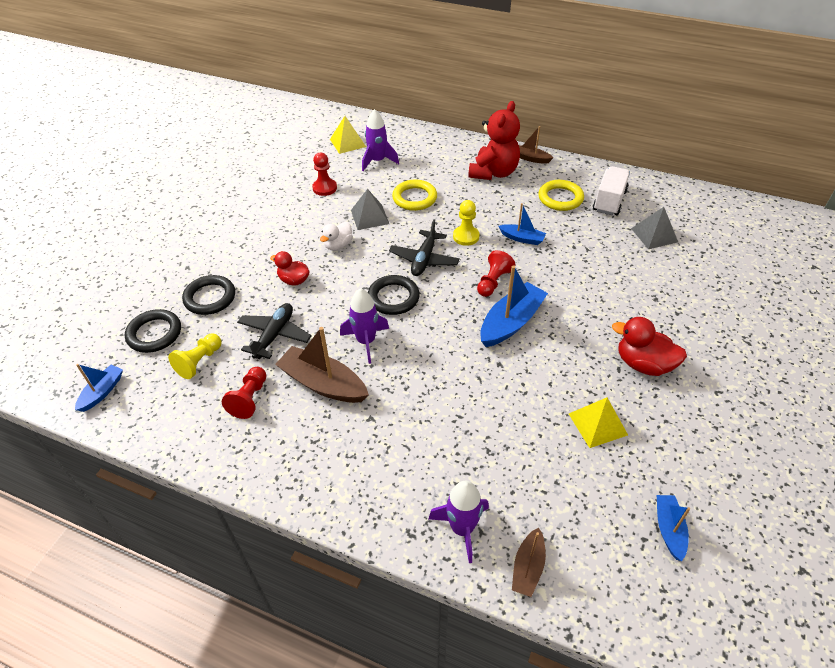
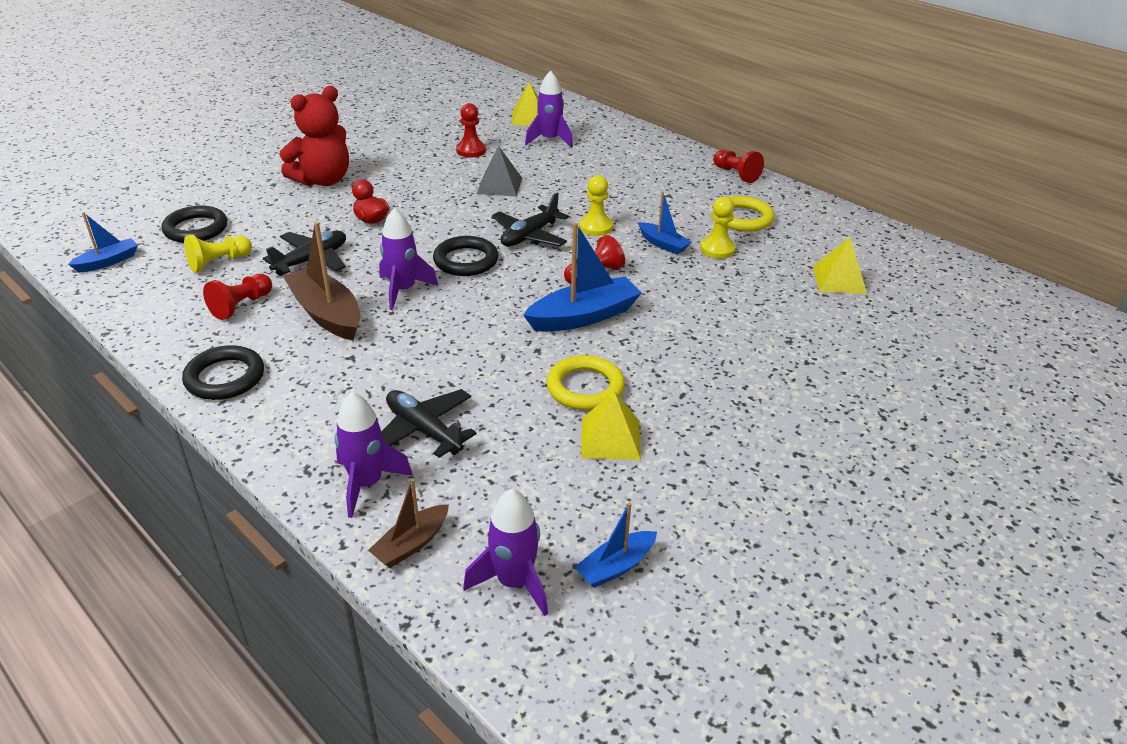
camera: 20 degrees right, 10 degrees down
(210, 298) = (274, 213): black ring -> black ring (225, 377)
(338, 245) = (444, 202): white duck -> none
(414, 198) = (564, 180): yellow ring -> yellow ring (585, 387)
(469, 465) = (424, 430): none -> black plane
(493, 172) = (678, 178): red teddy bear -> red teddy bear (323, 180)
(530, 158) = (736, 174): brown boat -> red pawn
(561, 232) = (717, 249): none -> yellow pawn
(609, 201) = (805, 234): white truck -> none
(615, 570) = (514, 582): none -> purple rocket
(643, 364) = (718, 399): red duck -> none
(654, 235) = (839, 280): grey pyramid -> yellow pyramid
(669, 529) = (616, 566): blue boat -> blue boat turned 150 degrees counterclockwise

